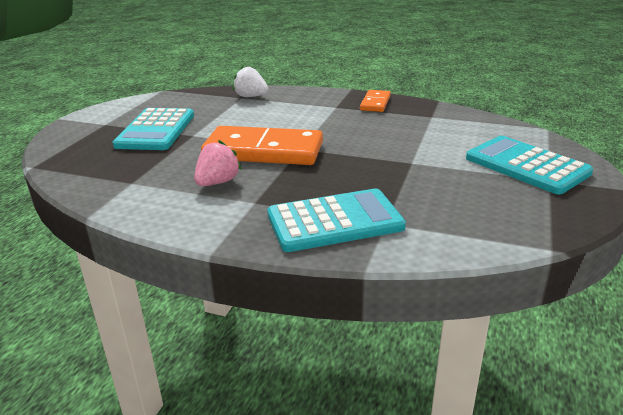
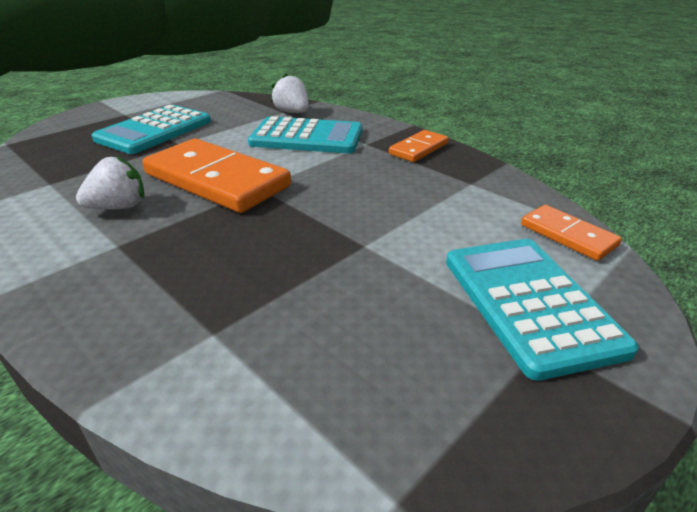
camera: 25 degrees right, 5 degrees up
(217, 182) = (119, 207): pink strawberry -> white strawberry
(335, 221) = (157, 306): turquoise calculator -> turquoise calculator (307, 137)
(513, 131) = (567, 235): none -> orange domino

